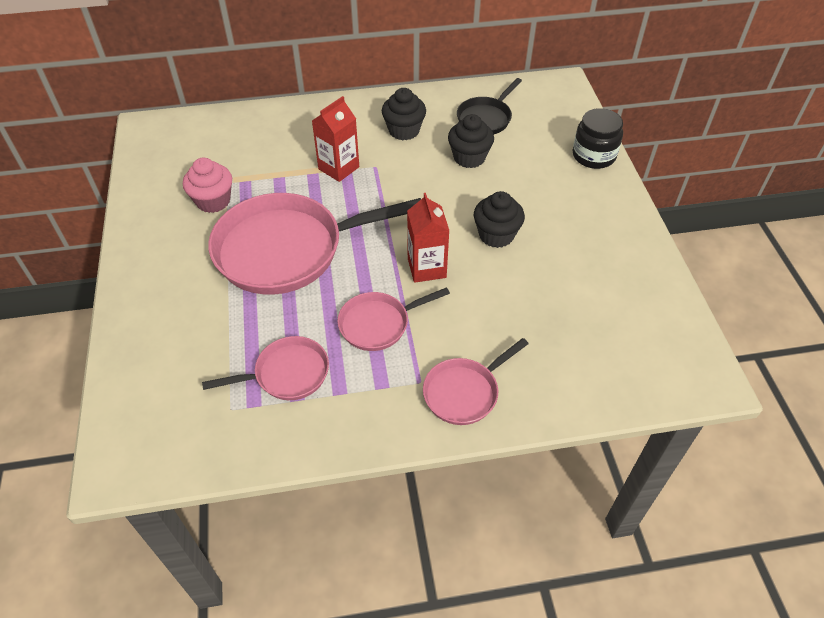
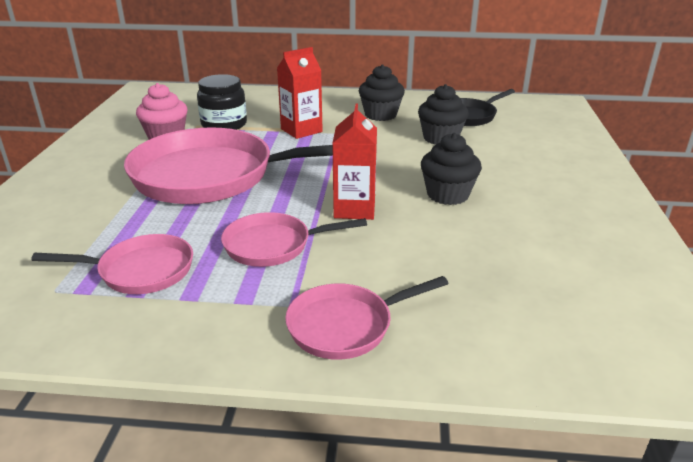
camera: 15 degrees right, 20 degrees down
(593, 156) = (583, 152): black jar -> black jar (224, 124)

